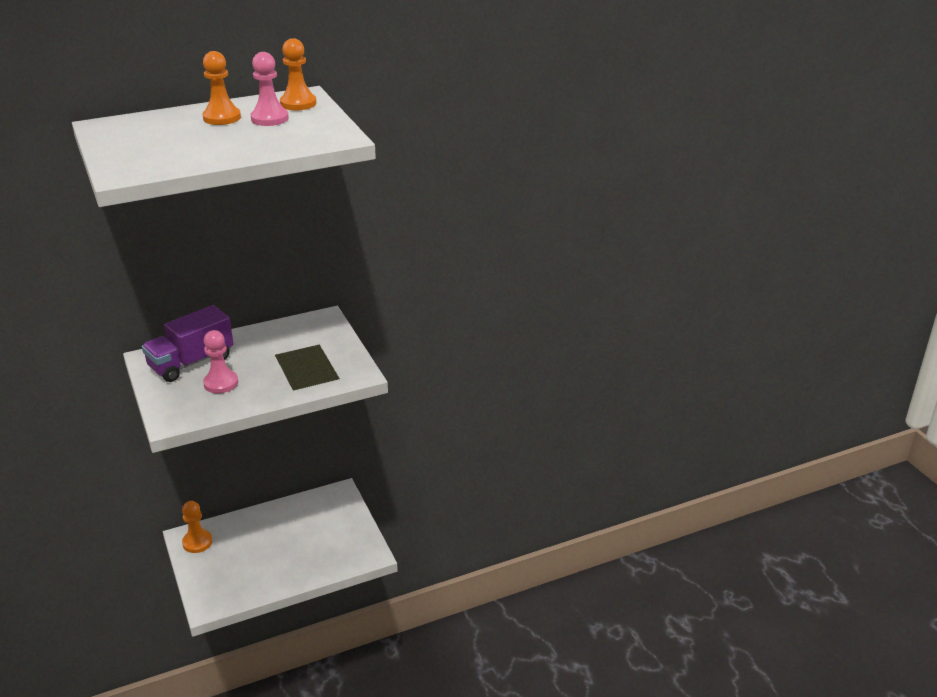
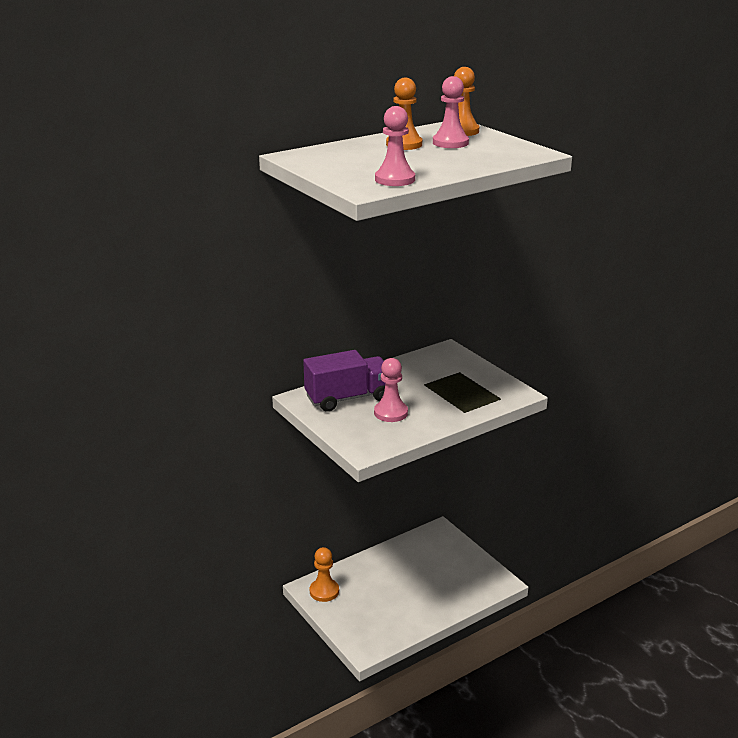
camera: 10 degrees left, 5 degrees down
(163, 163) = (395, 179): none -> pink pawn
(191, 362) = (348, 398): purple truck -> purple truck turned 150 degrees counterclockwise

